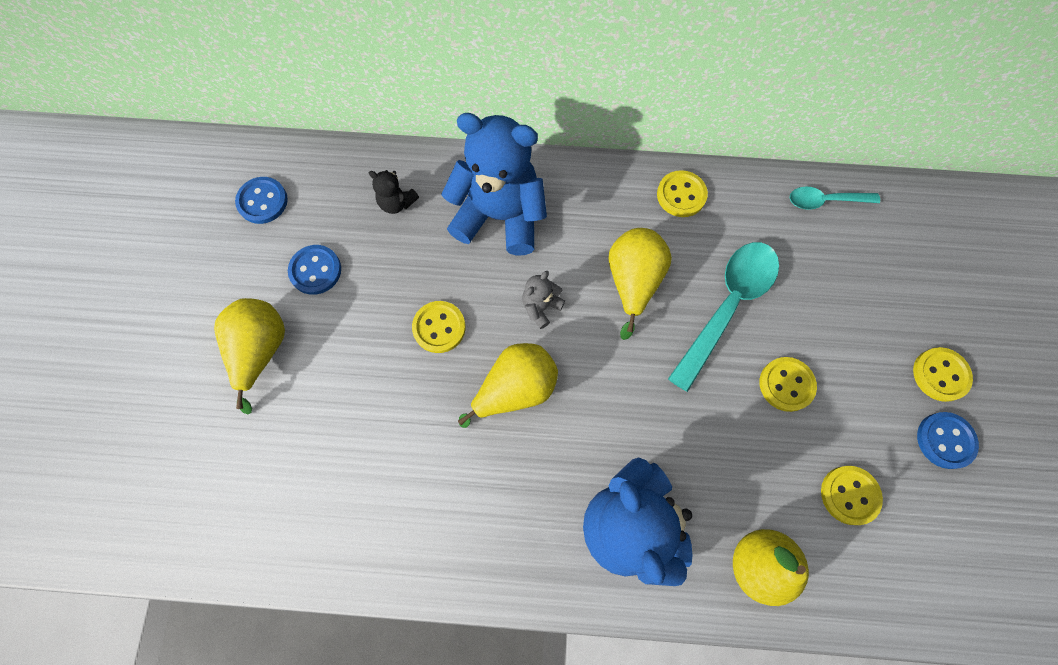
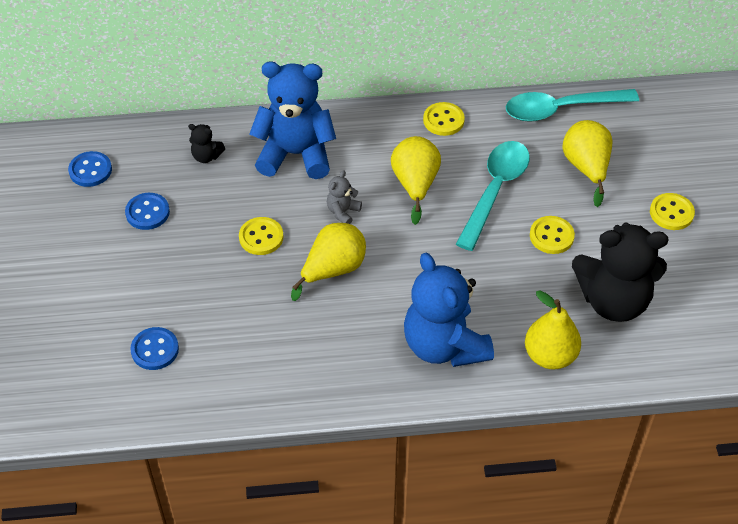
camera: 10 degrees left, 20 degrees down
(261, 350) = (114, 273): yellow pear -> yellow pear (586, 168)
(825, 201) = (561, 109): turquoise spoon -> turquoise spoon, size x1.81
(849, 495) = (613, 301): yellow button -> black teddy bear
(945, 440) = (682, 255): blue button -> blue button (155, 350)

